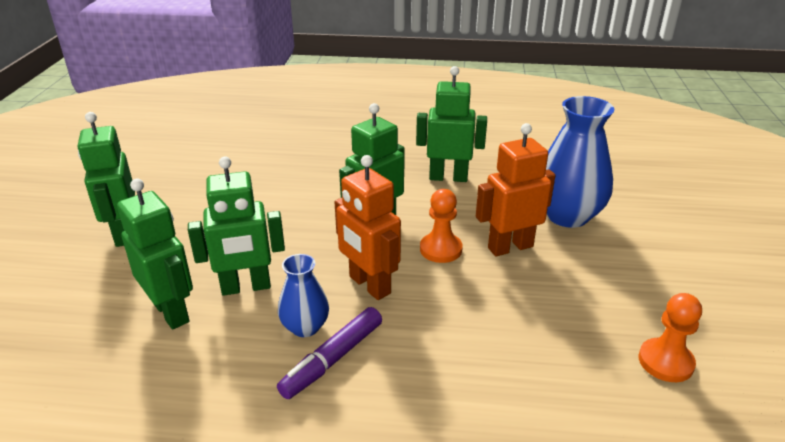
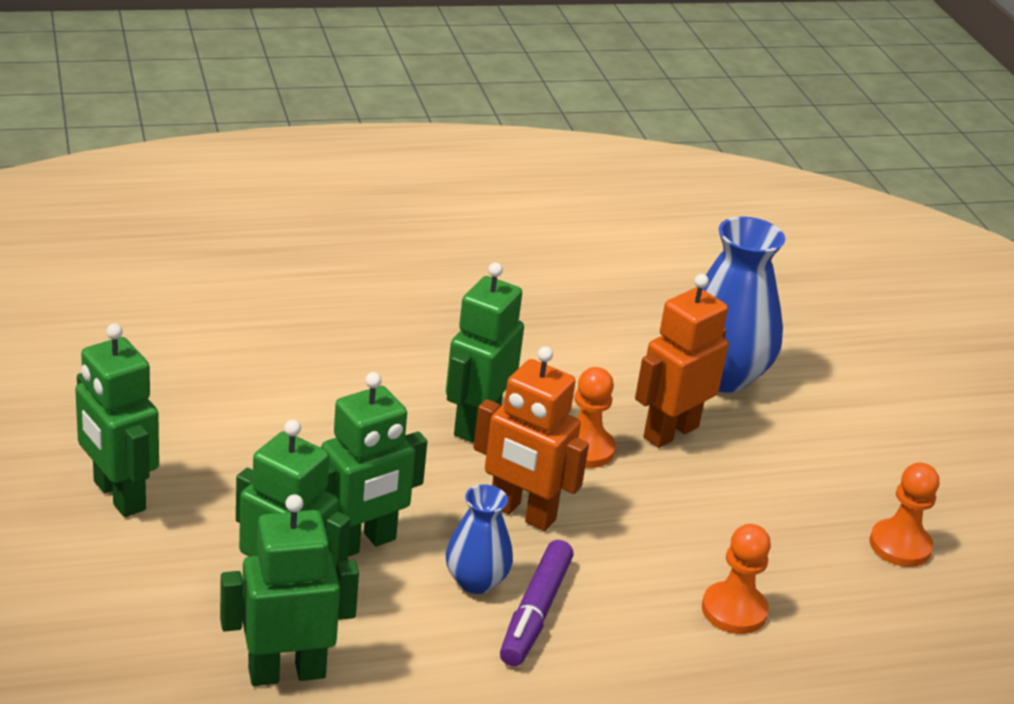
camera: 25 degrees left, 0 degrees up
(448, 177) = (536, 336): green robot -> green robot (286, 672)
(493, 389) = (734, 610): none -> orange pawn

